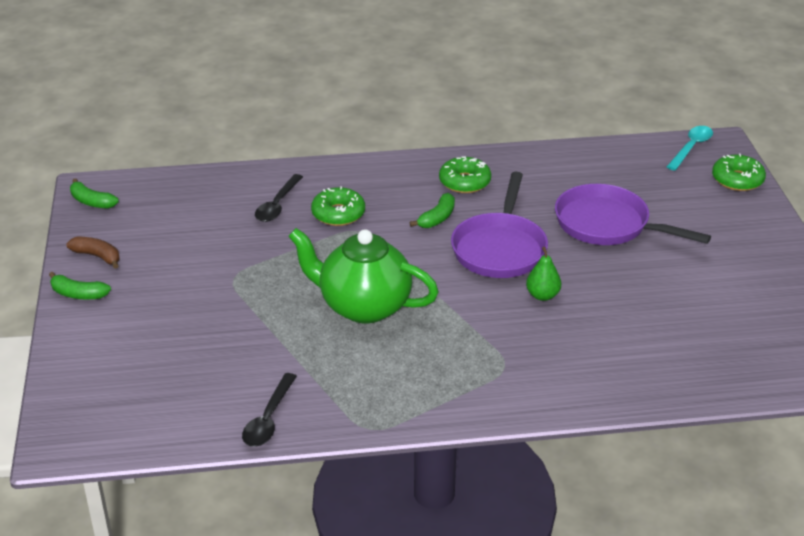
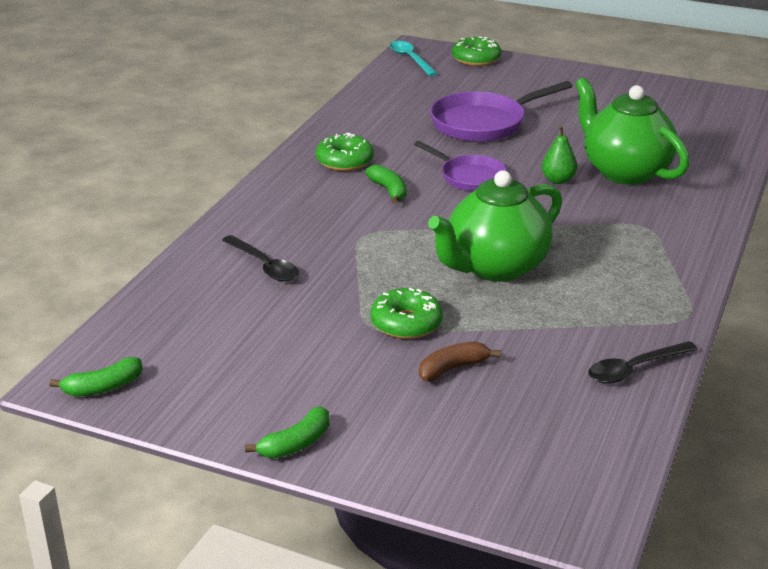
camera: 60 degrees left, 5 degrees down
(97, 256) = (230, 410): brown banana -> brown banana (453, 368)
(268, 419) = (634, 369): black spoon -> black spoon turned 105 degrees clockwise
(338, 214) = (322, 237): green donut -> green donut (406, 323)
(499, 248) = (469, 177): purple pan -> purple pan, size x0.64
(598, 328) = (624, 171): none -> green teapot

